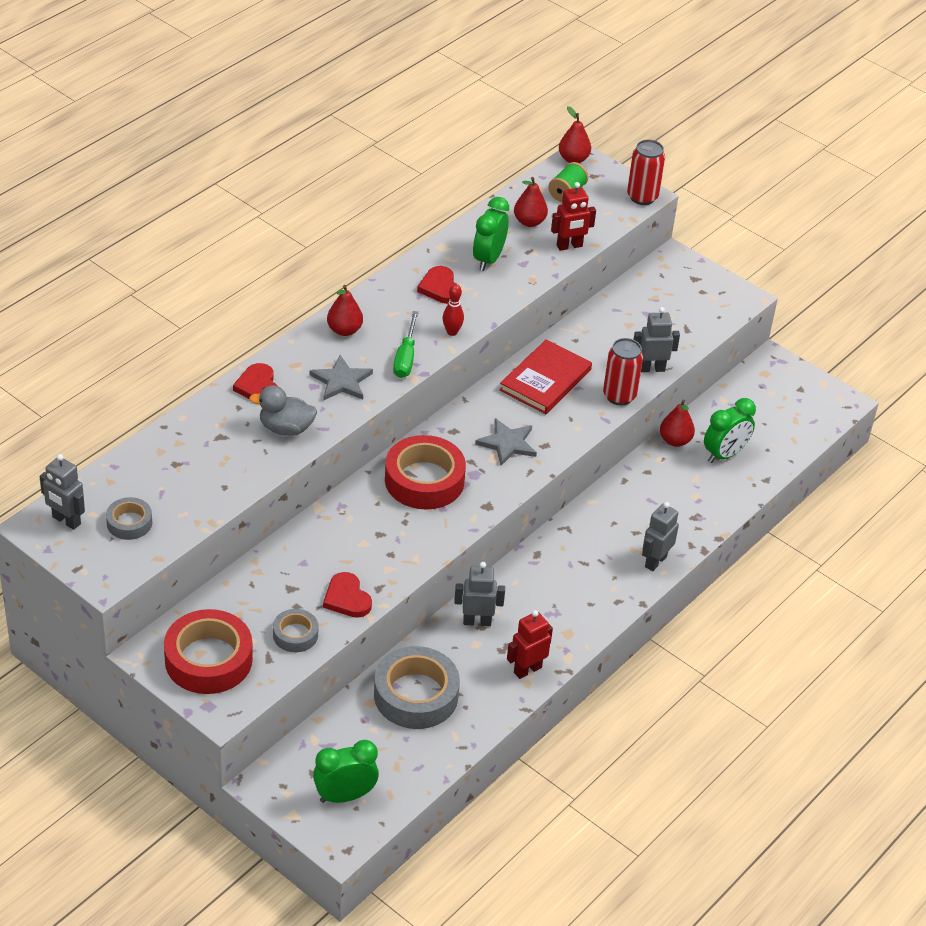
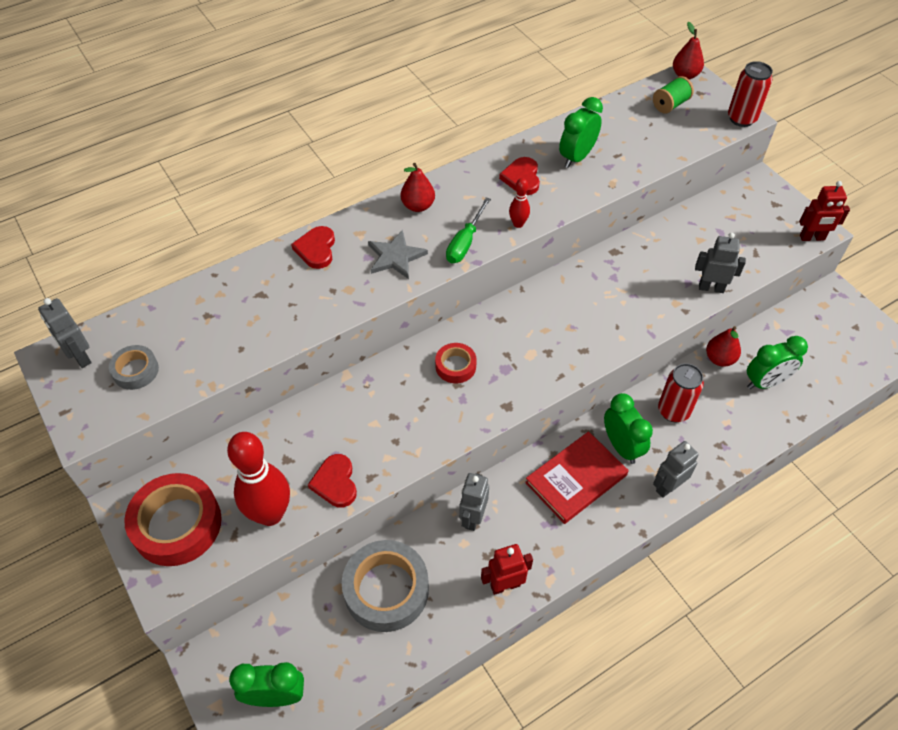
camera: 20 degrees right, 10 degrees up
(286, 428) = (324, 297): grey duck -> none
(295, 634) = (270, 514): grey tape -> red bowling pin
(424, 480) = (455, 366): red tape -> red tape, size x0.53
(477, 621) = (472, 517): grey robot -> grey robot turned 90 degrees counterclockwise
(507, 443) = (547, 342): grey star -> none
(529, 222) = (626, 127): red pear -> none
(545, 380) = (604, 282): red book -> red book (576, 479)
(569, 246) = (658, 156): red robot -> red robot (812, 238)
(601, 535) = (621, 446): none -> green clock
(619, 396) = (671, 311): red can -> red can (673, 411)

